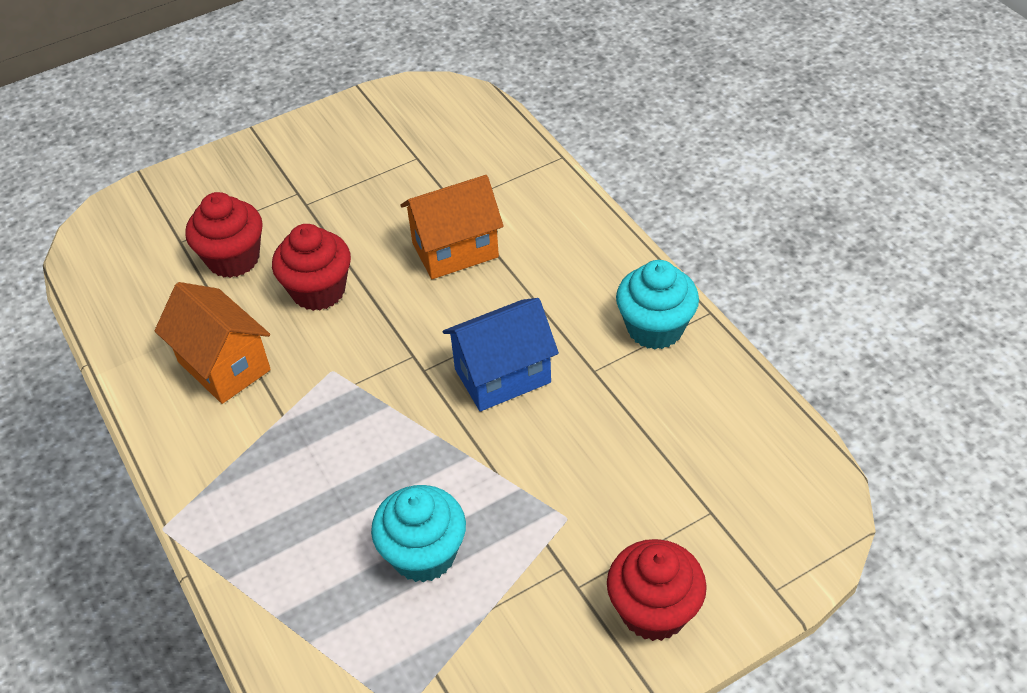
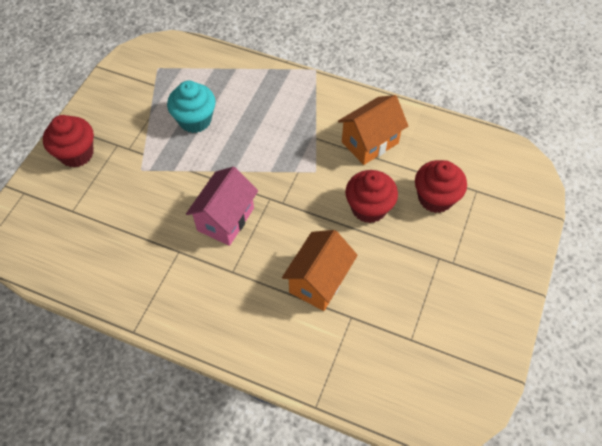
camera: 140 degrees right, 10 degrees up
(224, 366) = (370, 142): orange house -> orange house turned 45 degrees counterclockwise
(502, 376) = (225, 219): blue house -> pink house
(655, 328) = (160, 299): turquoise cupcake -> none

